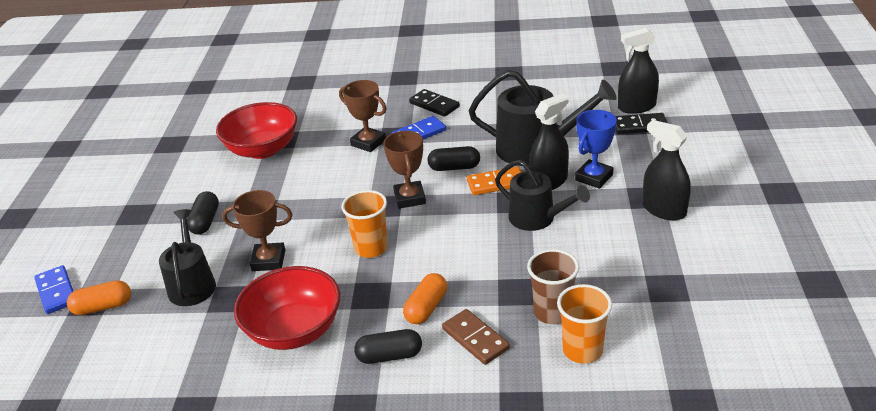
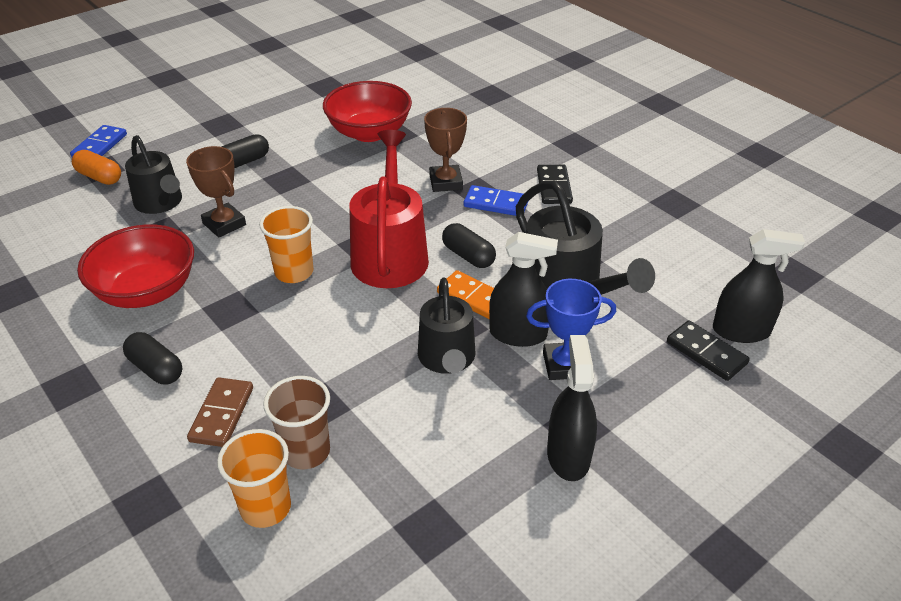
camera: 45 degrees right, 5 degrees up
(192, 284) = (160, 203): black watering can -> black watering can turned 105 degrees clockwise
(409, 198) = (390, 254): brown trophy -> red watering can
(426, 308) = (240, 355): orange capsule -> none
(636, 107) = (741, 331): black spray bottle -> black spray bottle turned 150 degrees clockwise

